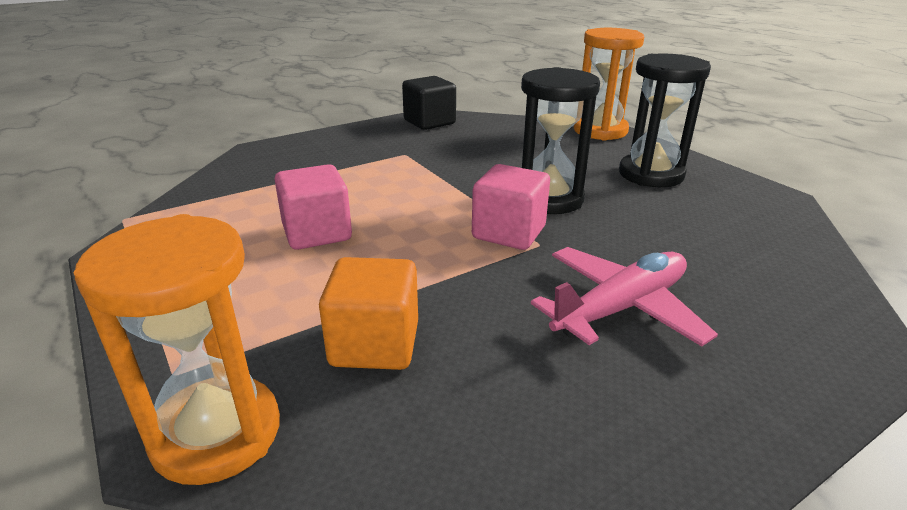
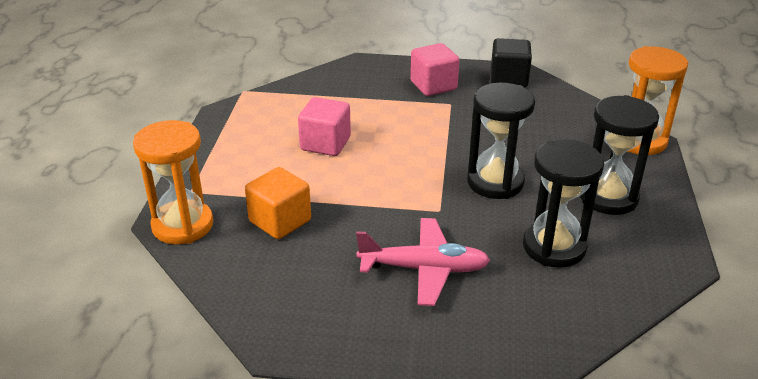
camera: 40 degrees right, 5 degrees up
(509, 232) = (432, 194): pink cube -> pink cube (433, 86)
(685, 229) = (554, 247): none -> black hourglass

